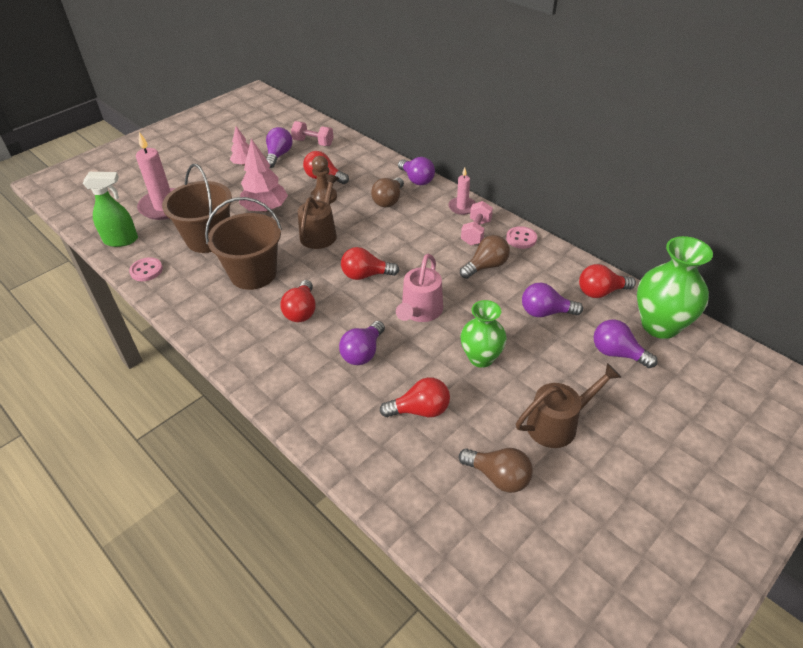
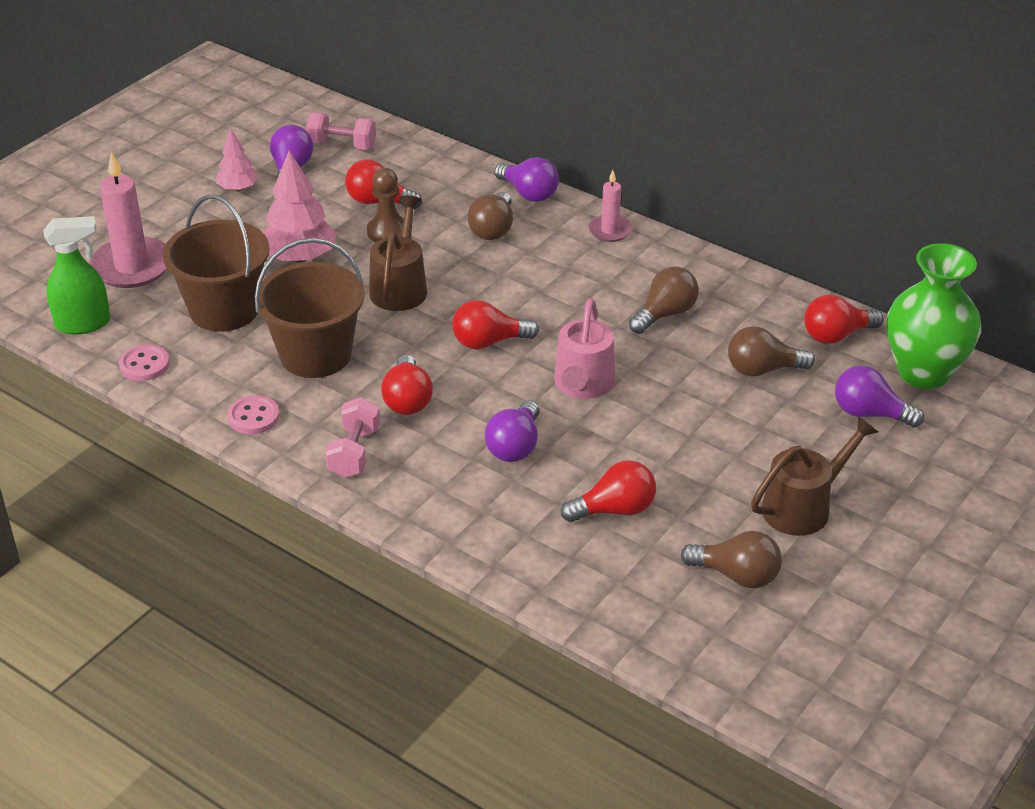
camera: 10 degrees left, 5 degrees down
(476, 232) = (639, 267): pink dumbbell -> pink dumbbell (354, 452)
(481, 358) = (684, 437): green vase -> none
(521, 239) = (709, 270): pink button -> pink button (253, 417)
(545, 312) = (762, 370): purple light bulb -> brown light bulb

